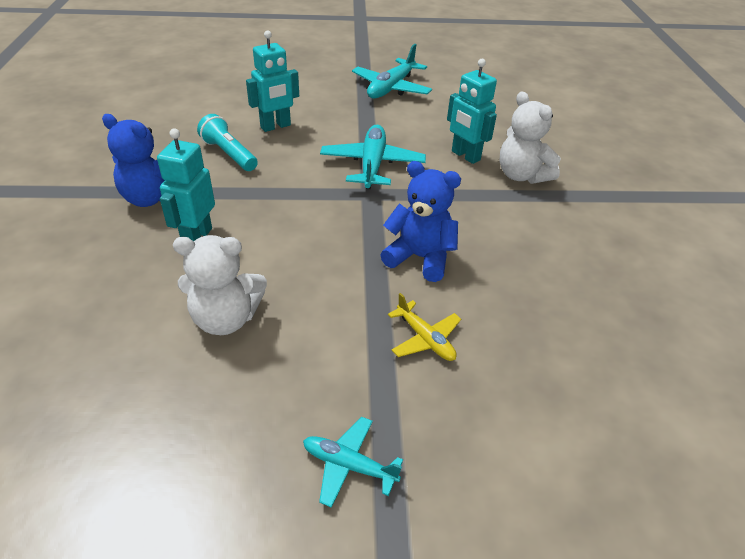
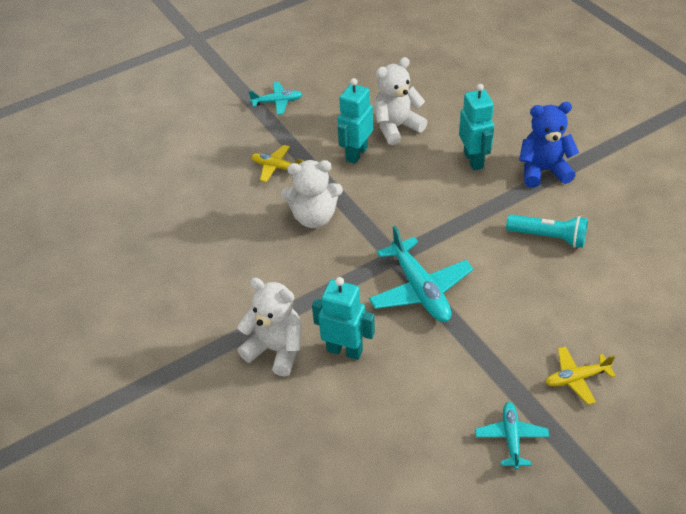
camera: 155 degrees right, 5 degrees up
(276, 126) = (554, 292): turquoise robot -> turquoise robot (356, 154)
(322, 92) = (576, 378): none -> yellow plane
(391, 88) = (511, 438): turquoise plane -> turquoise plane, size x0.57
(420, 258) = (314, 217): blue teddy bear -> white teddy bear

